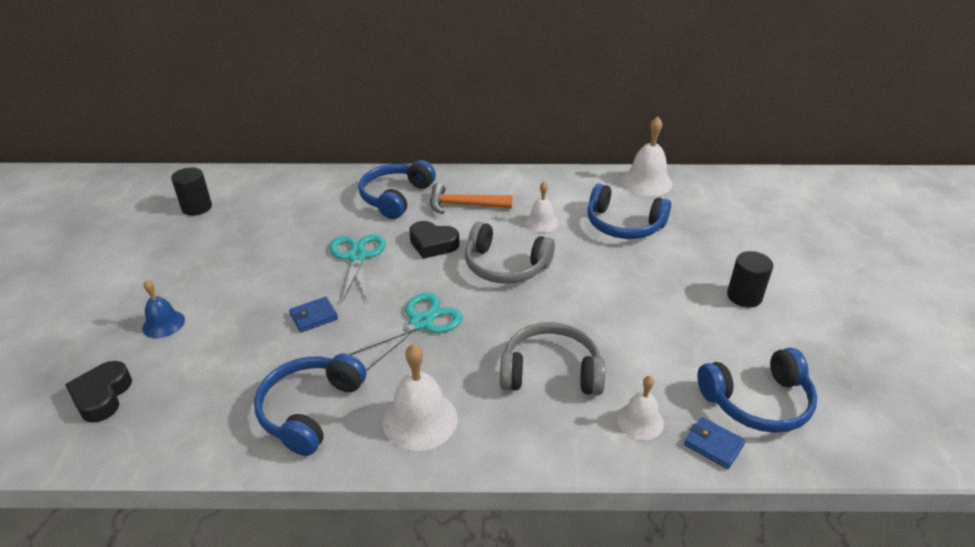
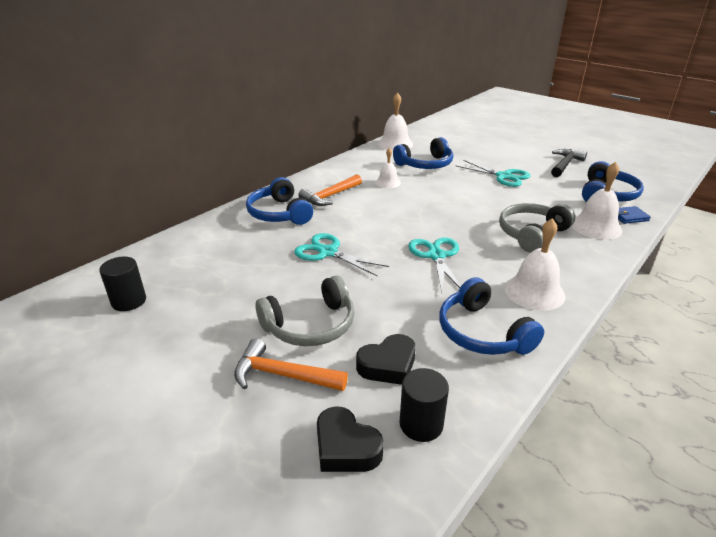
camera: 50 degrees left, 5 degrees down
(163, 324) = (283, 375): blue bell -> orange hammer
(314, 316) = (375, 294): blue wallet -> none
(433, 244) = (357, 221): black heart -> black heart (388, 365)
(505, 266) = (415, 209): grey headphones -> grey headphones (311, 325)
(640, 421) = (596, 227): white bell -> white bell, size x1.61
(679, 292) = (503, 176): none -> turquoise scissors
(744, 296) = (525, 165): black cylinder -> black cylinder (421, 424)
(802, 330) = (565, 165): none -> black hammer

